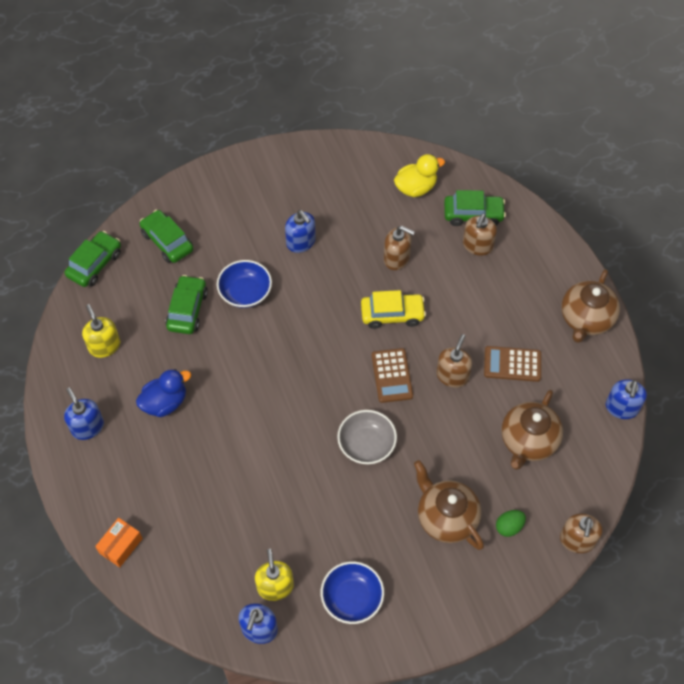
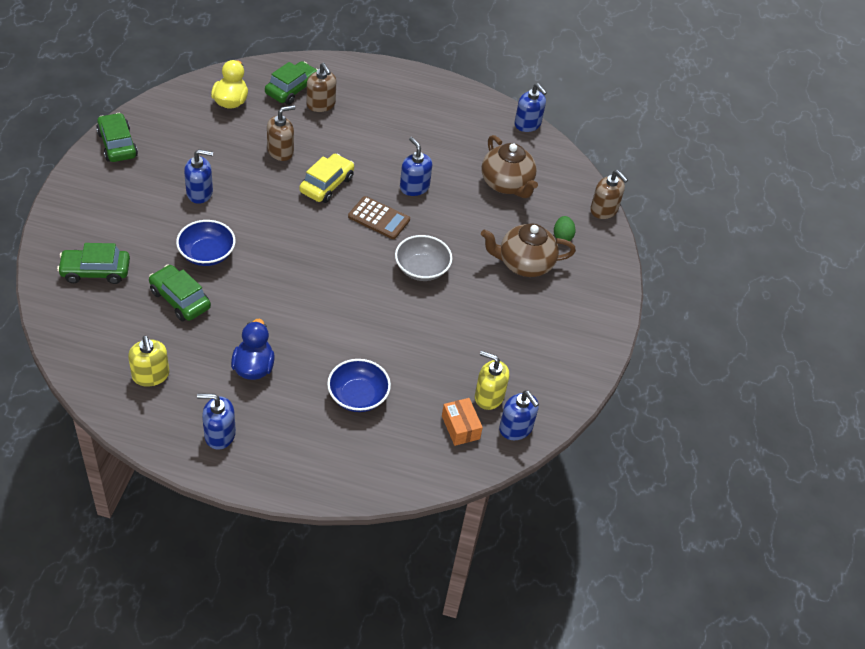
camera: 60 degrees left, 10 degrees down
(95, 264) = (57, 333): green car -> green car (117, 145)
(104, 346) = (151, 375): yellow soap dispenser -> yellow soap dispenser turned 120 degrees counterclockwise
(120, 546) = (358, 477): orange box -> orange box (460, 427)
(352, 598) = (539, 356): blue bowl -> blue bowl (358, 396)
(452, 376) = (414, 187): brown soap dispenser -> blue soap dispenser
(512, 364) = (438, 152): brown calculator -> none
(586, 319) = (442, 95): brown teapot -> none

